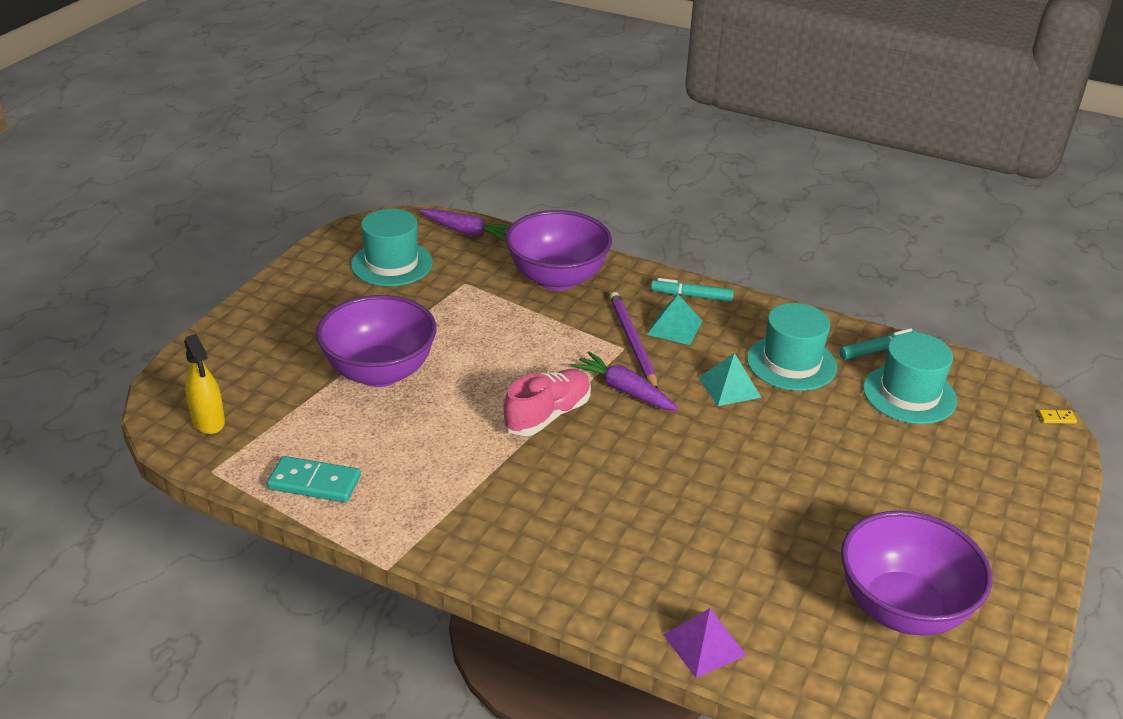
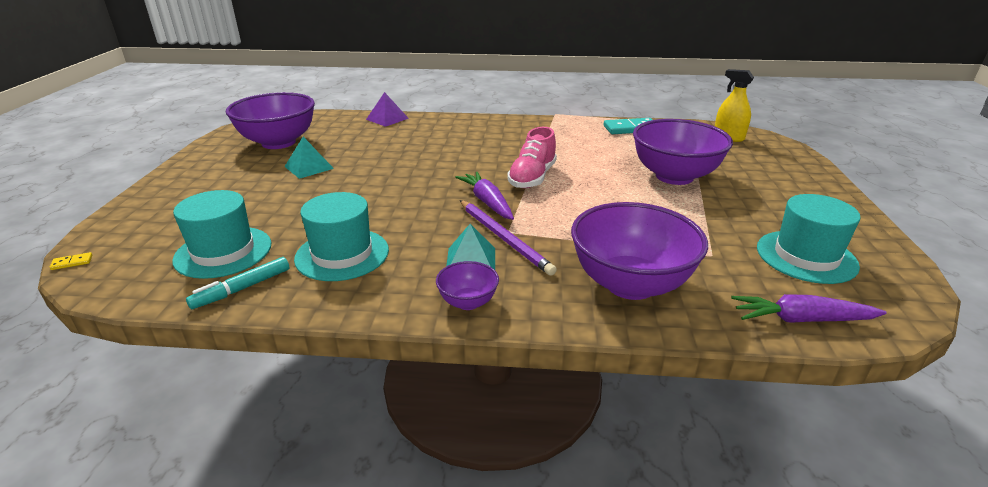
camera: 160 degrees right, 5 degrees down
(624, 390) = (487, 202): purple carrot -> purple carrot turned 135 degrees counterclockwise
(692, 296) = (468, 302): turquoise marker -> purple bowl
(729, 387) = (400, 222): turquoise pyramid -> turquoise pyramid (309, 167)

